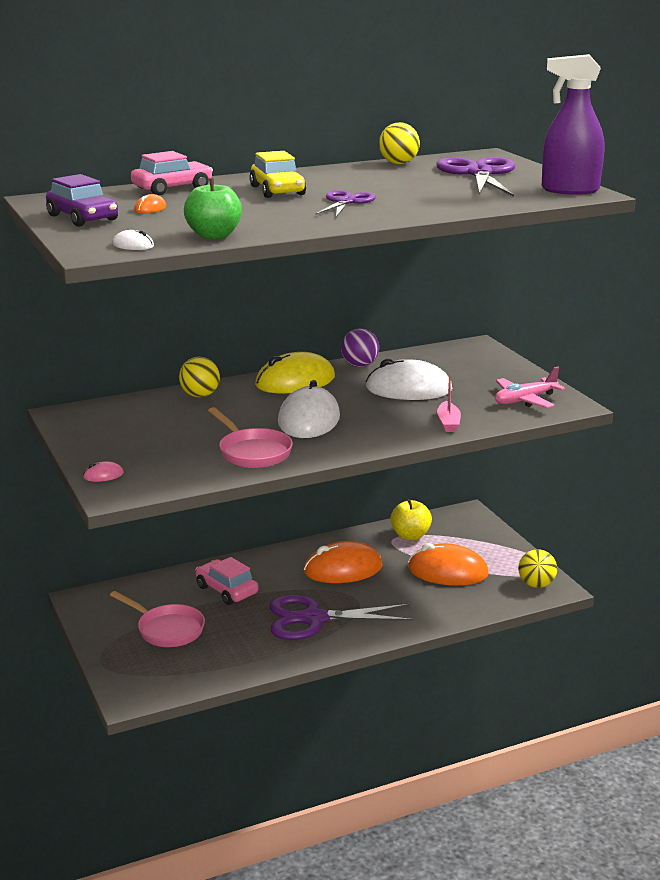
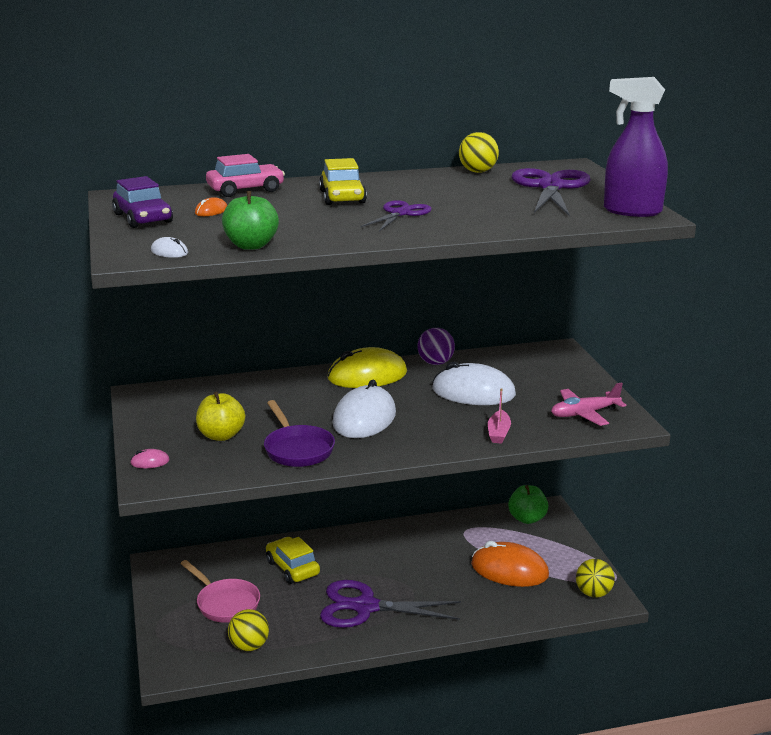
camera: 10 degrees right, 0 degrees up
(200, 395) = (272, 384): yellow ball -> yellow ball (249, 646)
(226, 590) = (292, 568): pink car -> yellow car
(252, 452) = (297, 449): pink pan -> purple pan
(343, 569) = (408, 557): orange mouse -> none
(410, 536) = (484, 528): yellow apple -> yellow apple (221, 436)
(451, 523) = (527, 519): none -> green apple

